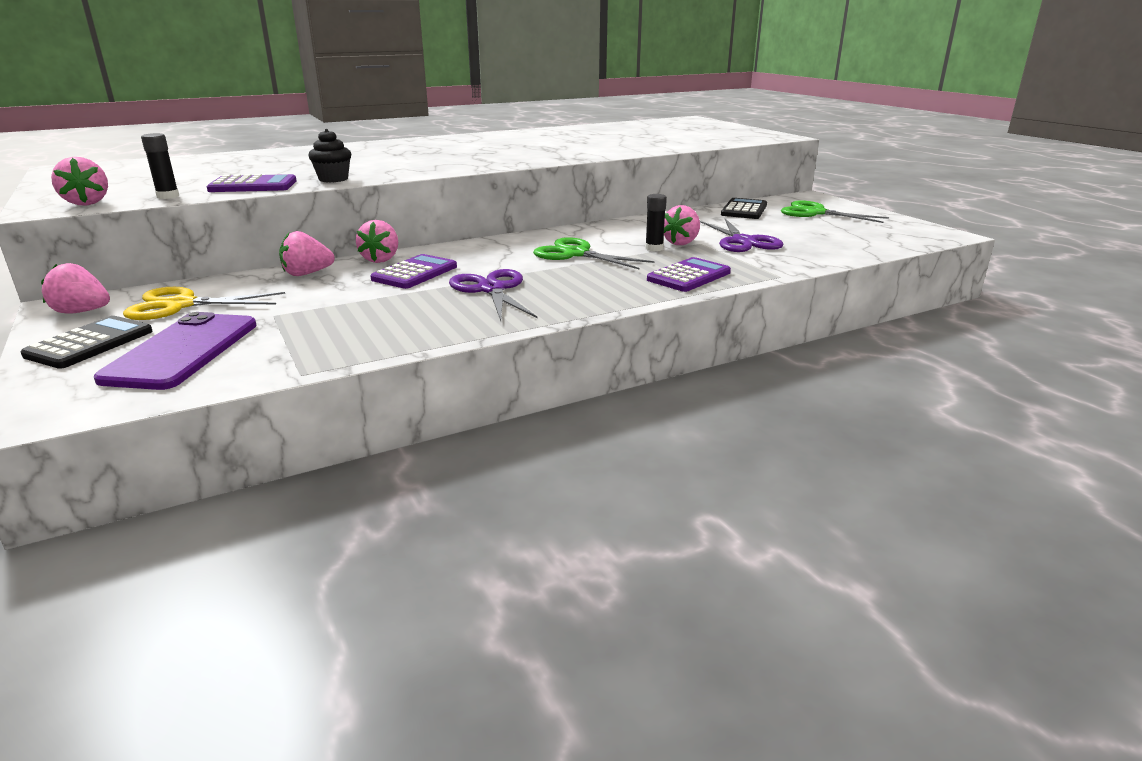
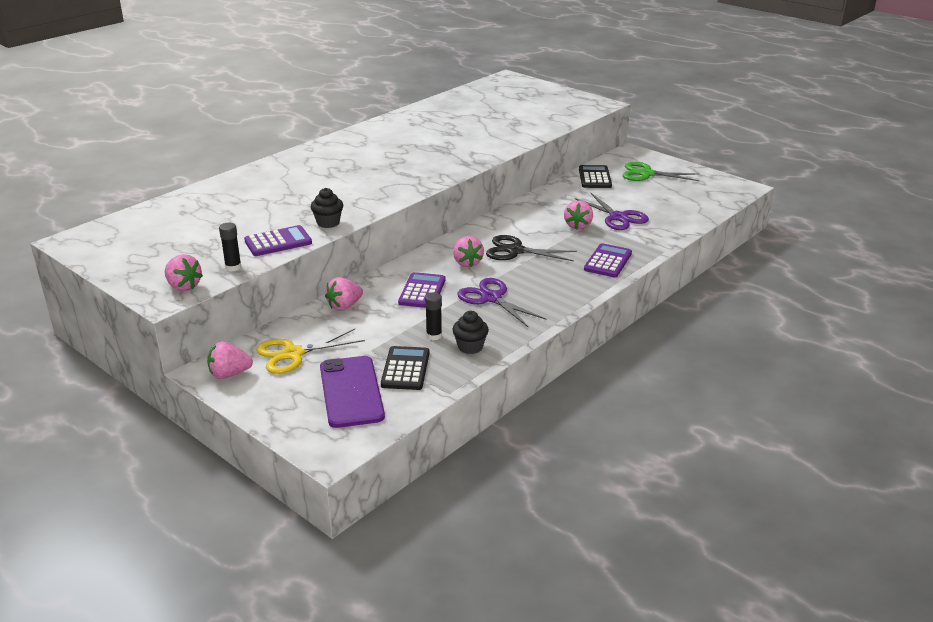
camera: 20 degrees left, 5 degrees up
(90, 343) = (279, 399): black calculator -> black calculator (405, 369)
(381, 259) = (381, 281): pink strawberry -> pink strawberry (467, 263)
(399, 331) = (470, 347): none -> black cupcake
(575, 254) = (515, 250): green scissors -> black scissors
(654, 248) = (564, 235): black glue stick -> black glue stick (434, 336)

